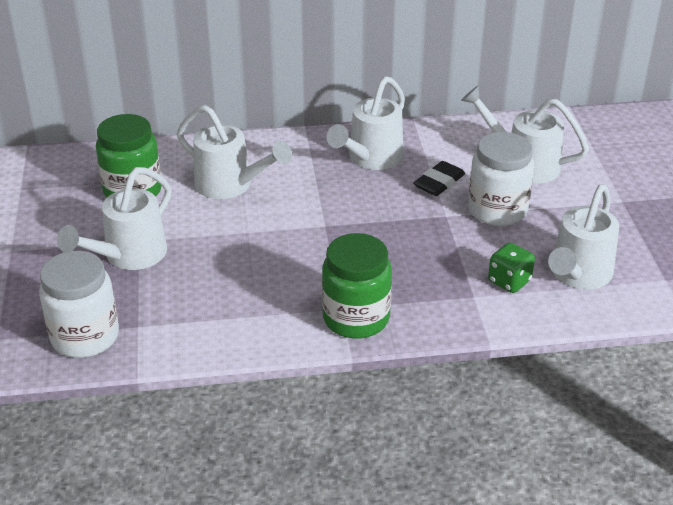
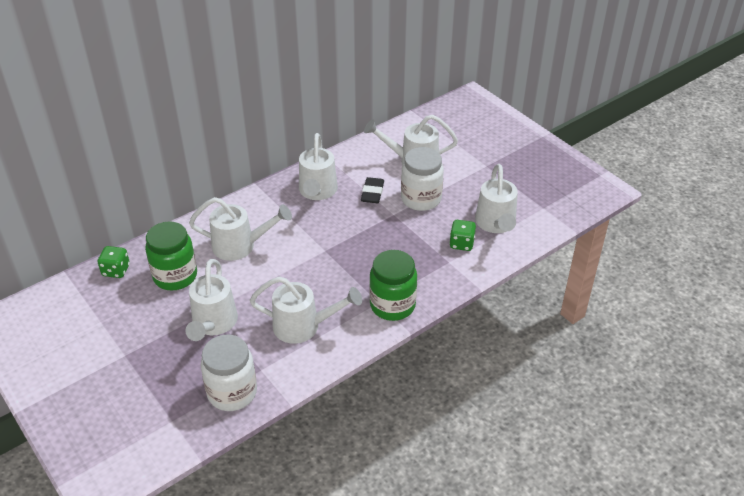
camera: 30 degrees left, 5 degrees up
(77, 163) = (116, 270): none -> green dice
(226, 299) = (303, 326): none -> white watering can

